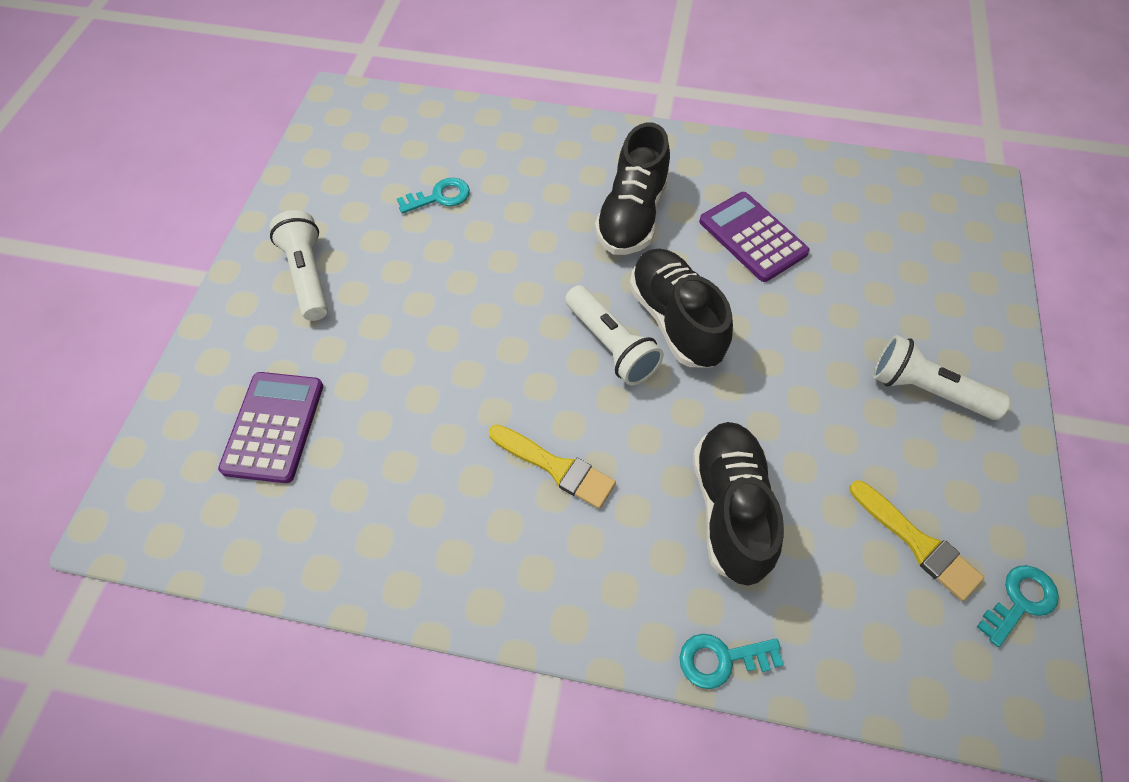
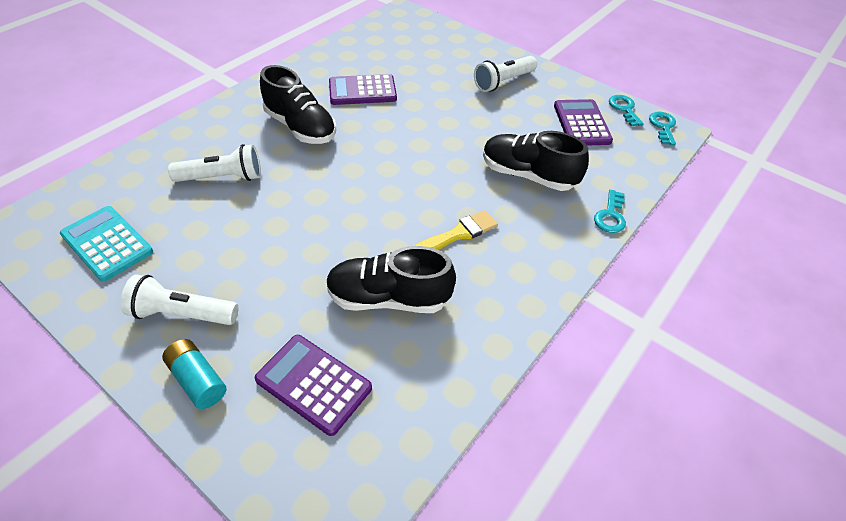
camera: 65 degrees left, 10 degrees down
(241, 332) = (198, 380): none -> turquoise battery
(360, 170) = (107, 243): none -> turquoise calculator
(440, 197) = (187, 208): turquoise key -> turquoise key (663, 126)
(611, 345) = (389, 175): white flashlight -> white flashlight (222, 177)
(675, 320) = (393, 143): black shoe -> black shoe (388, 298)
(917, 543) = (581, 123): yellow brush -> purple calculator

